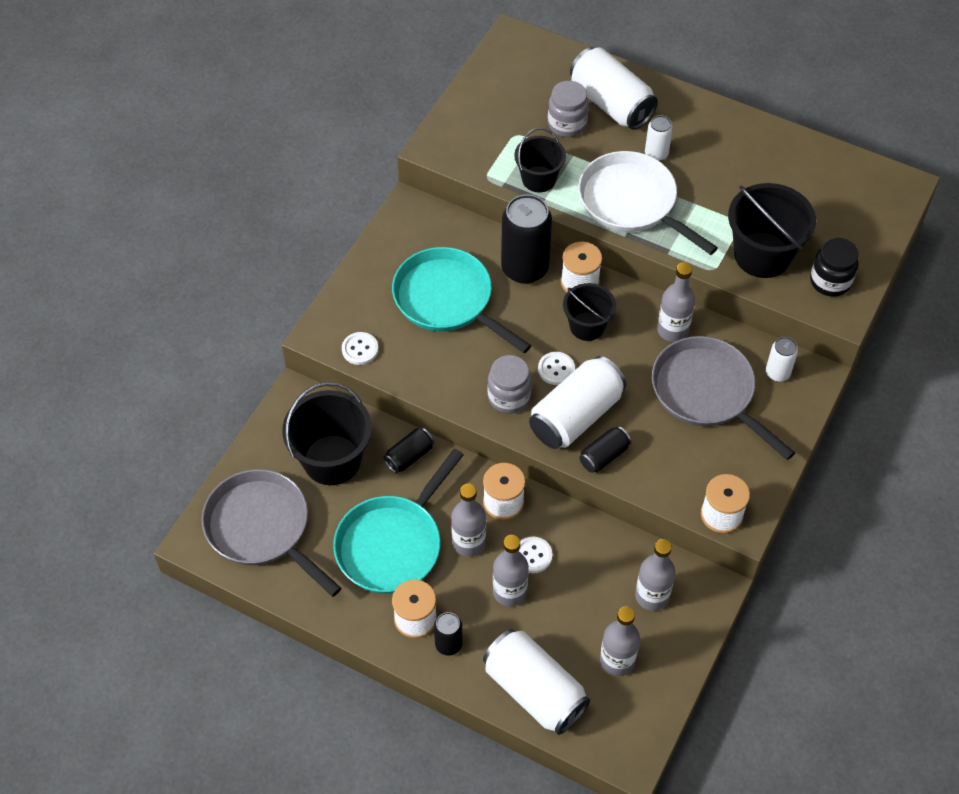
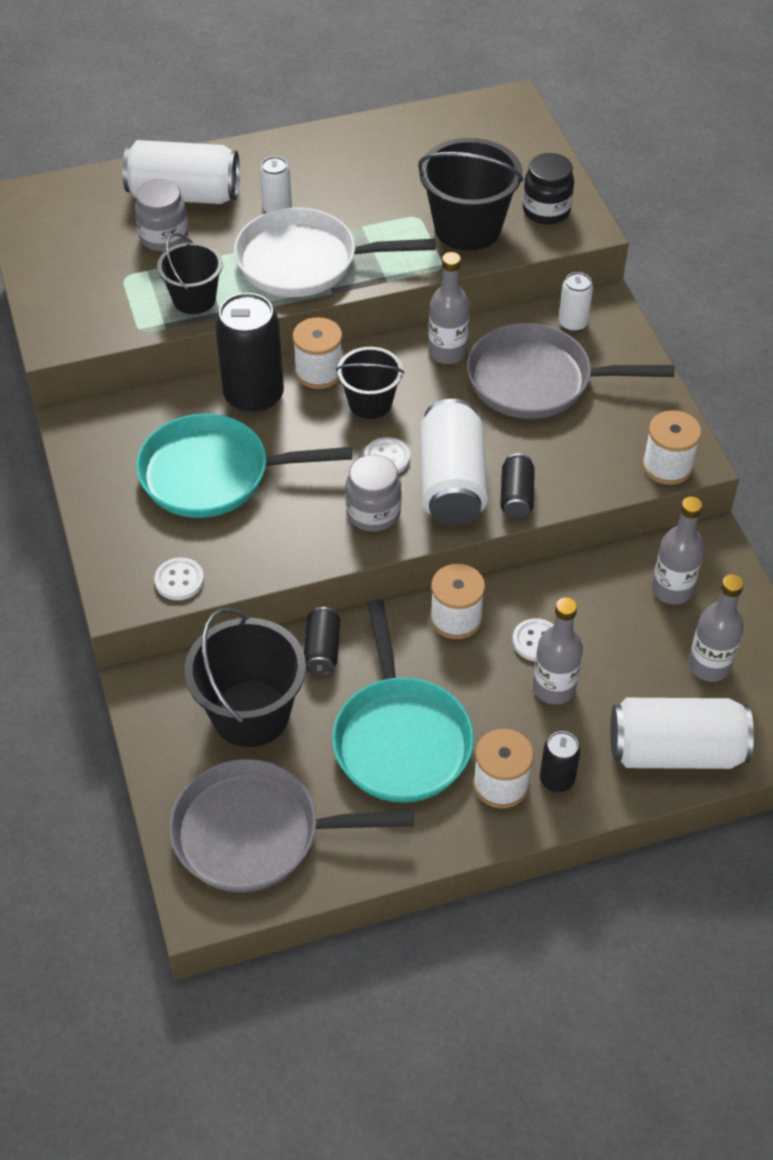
camera: 45 degrees left, 5 degrees down
(468, 542) = (467, 678): grey bottle -> none

